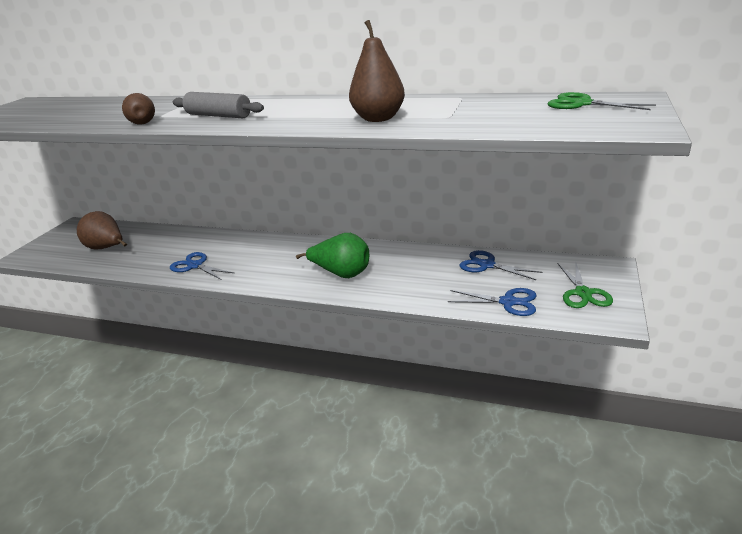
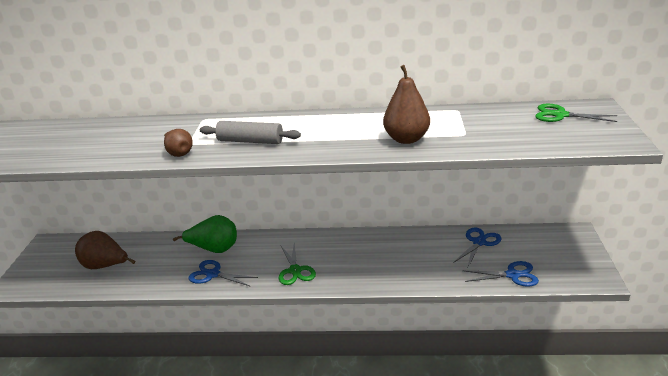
camera: 15 degrees left, 0 degrees up
(341, 274) = (359, 266): green pear -> green pear (214, 249)
(487, 265) = (479, 242): blue scissors -> blue scissors turned 105 degrees clockwise
(583, 293) = (566, 259): green scissors -> green scissors (295, 270)

